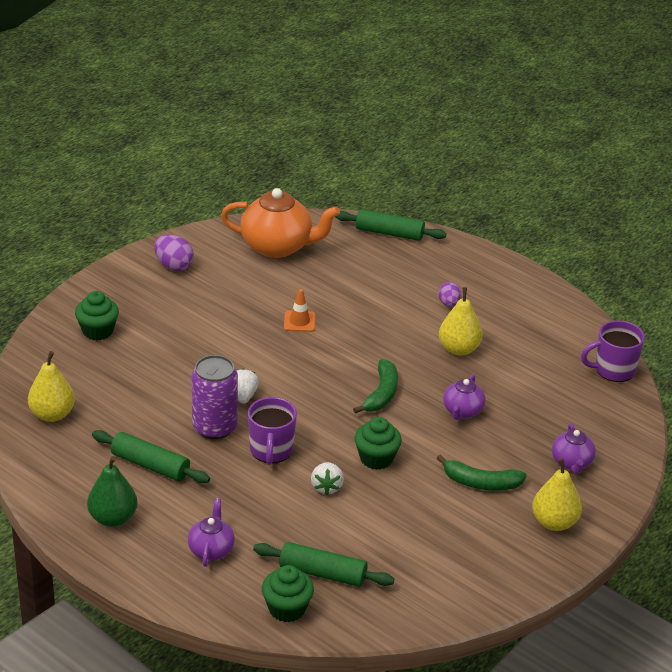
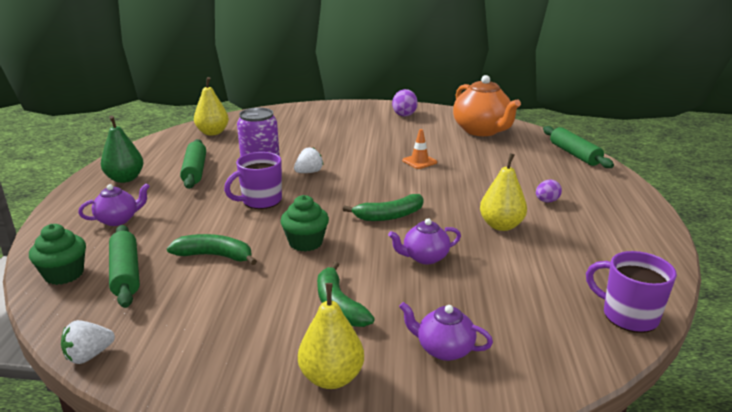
camera: 55 degrees right, 10 degrees down
(98, 331) = (308, 118): green cupcake -> none
(326, 487) = (242, 235): white strawberry -> white strawberry (89, 355)
(346, 515) = (215, 256): none -> green banana
(572, 463) = (443, 349): purple teapot -> purple teapot turned 60 degrees clockwise

